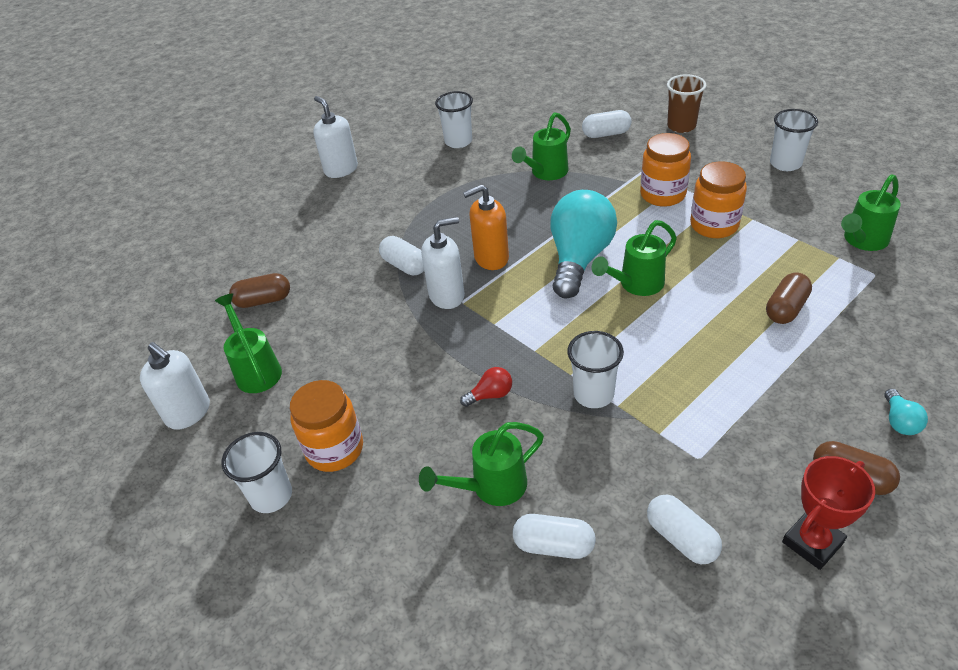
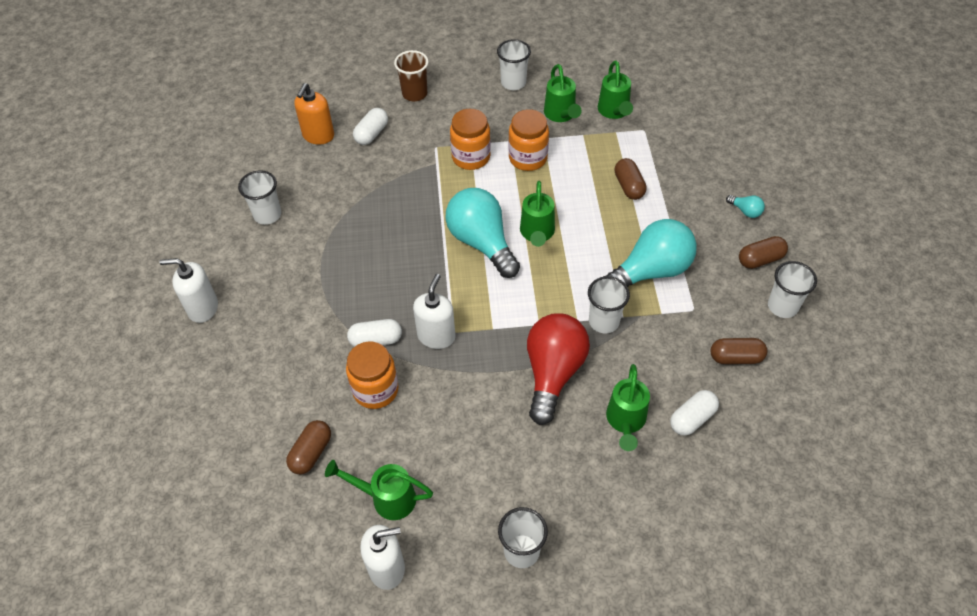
camera: 55 degrees left, 10 degrees up
(334, 449) = (515, 489): orange jar -> orange jar (375, 390)
(490, 395) = (553, 373): red light bulb -> red light bulb, size x2.47
(491, 258) = (426, 287): orange soap dispenser -> orange soap dispenser (318, 136)
(545, 173) = (372, 195): green watering can -> green watering can (561, 115)
(681, 538) = (736, 357): white capsule -> brown capsule
(702, 391) = (651, 271): none -> turquoise light bulb
(812, 542) = (782, 306): red trophy -> white cup

